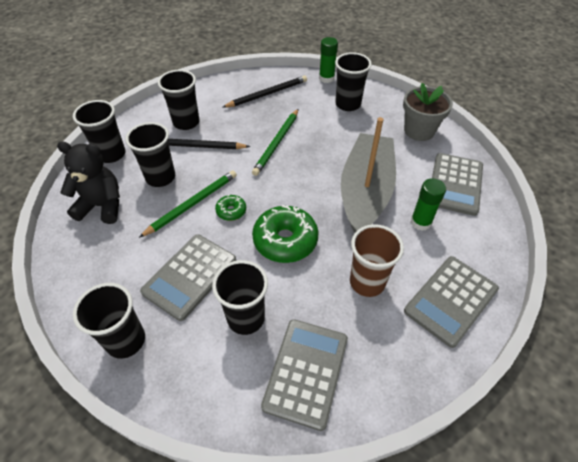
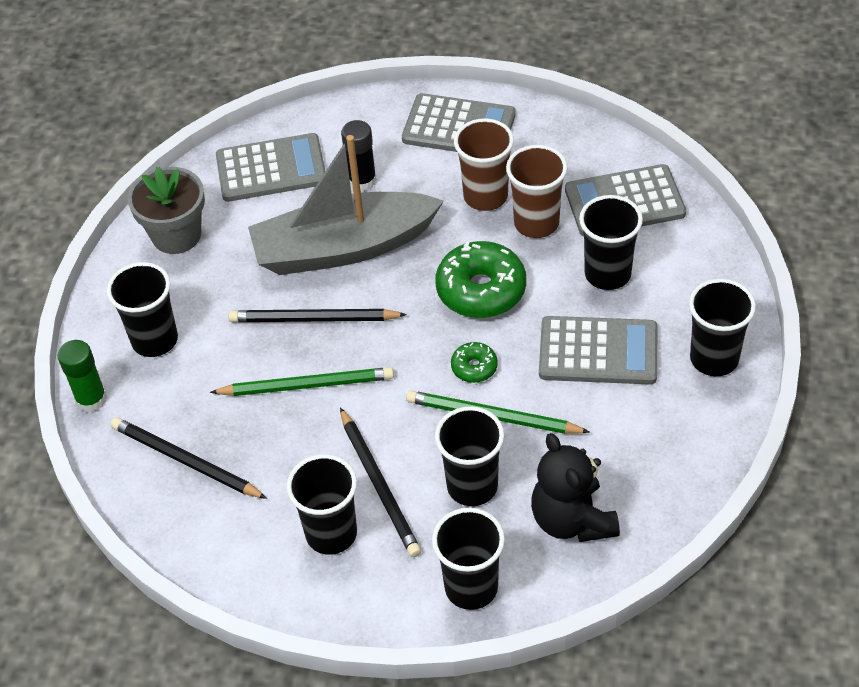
camera: 115 degrees left, 0 degrees up
(319, 160) = (313, 319): none -> black pencil
(322, 300) = (536, 223): none -> brown cup
(420, 222) = (362, 181): green glue stick -> black glue stick

